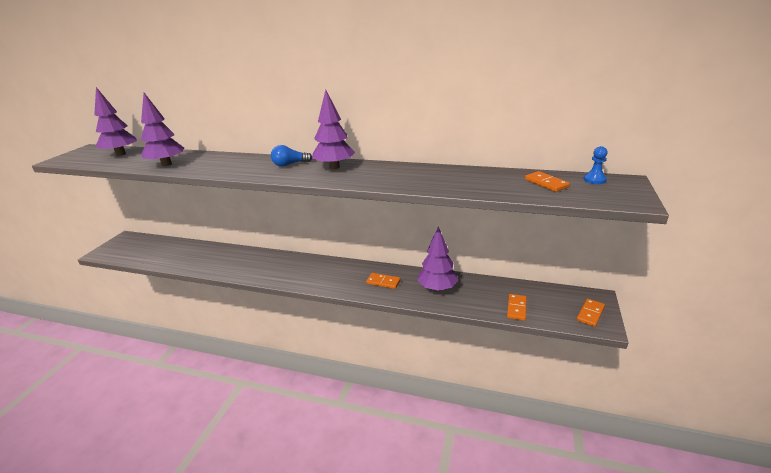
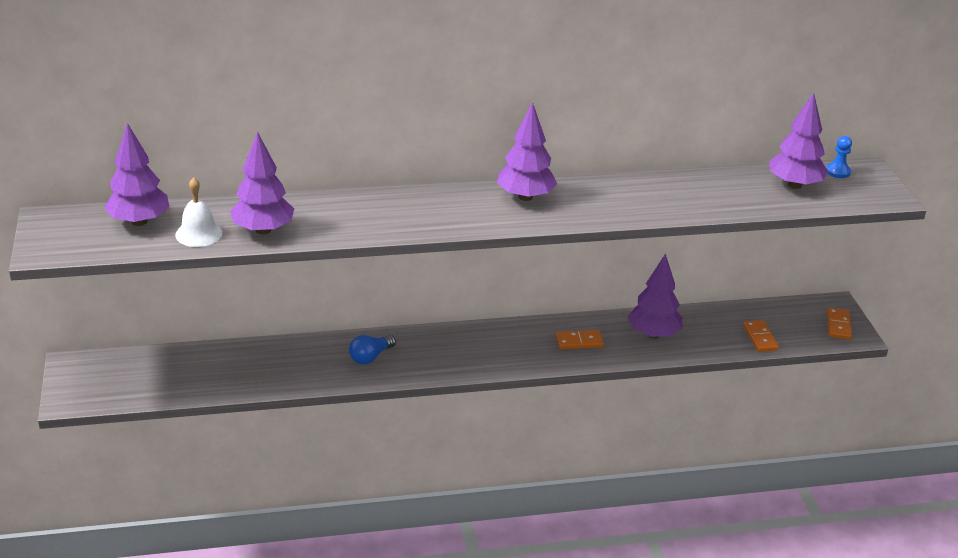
camera: 30 degrees left, 5 degrees up
(135, 162) = (198, 234): none -> white bell
(290, 164) = (457, 201): blue light bulb -> blue light bulb (370, 357)
(546, 183) = (794, 185): orange domino -> purple tree

